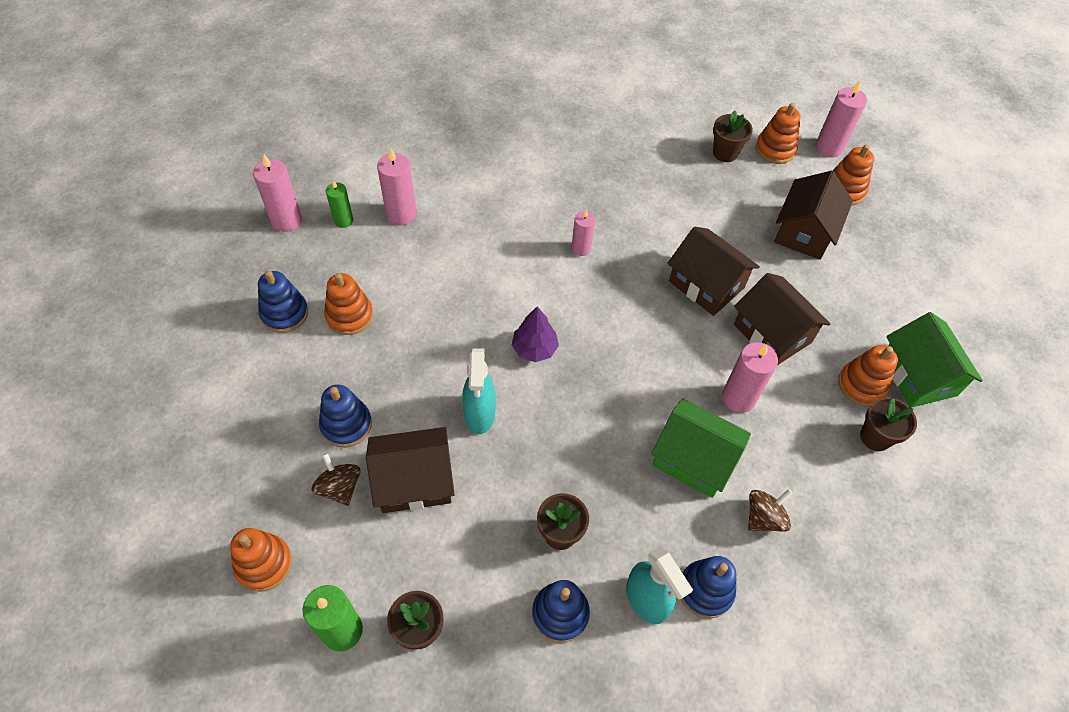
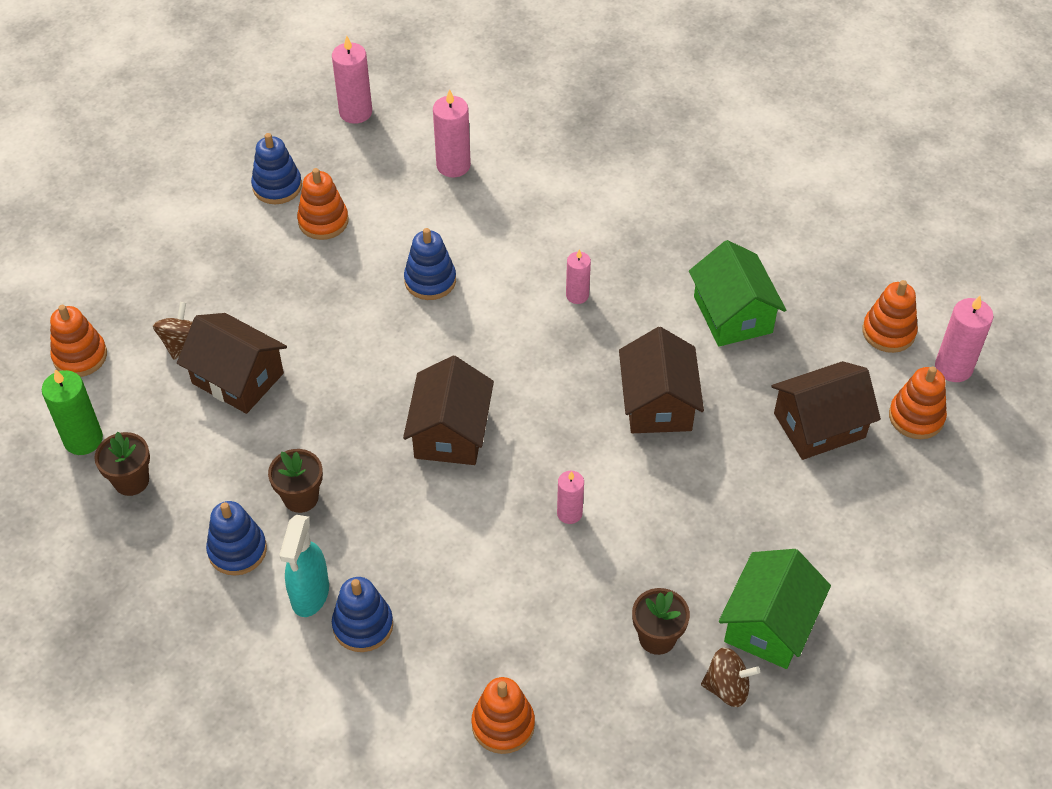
camera: 45 degrees right, 5 degrees down
(343, 220) = (400, 141): green candle -> none
(346, 424) = (234, 302): blue stacking toy -> blue stacking toy (430, 280)
(479, 414) = (339, 367): turquoise spray bottle -> none
(534, 348) = (440, 348): purple tree -> none
(693, 459) = (471, 528): green house -> green house (733, 314)
(725, 153) = (828, 302): brown flower pot -> none
(738, 398) = (569, 513): pink candle -> pink candle, size x0.64
(764, 518) = (475, 616): brown spinning top -> brown spinning top (727, 687)
(772, 333) = (669, 486): brown house -> brown house (450, 432)
(861, 385) = (700, 589): orange stacking toy -> orange stacking toy (503, 724)

